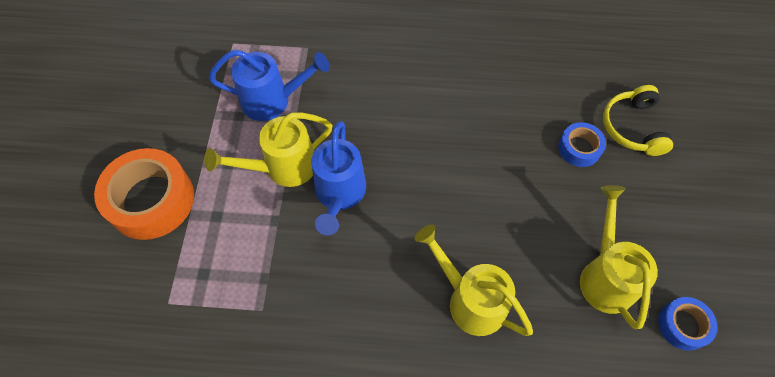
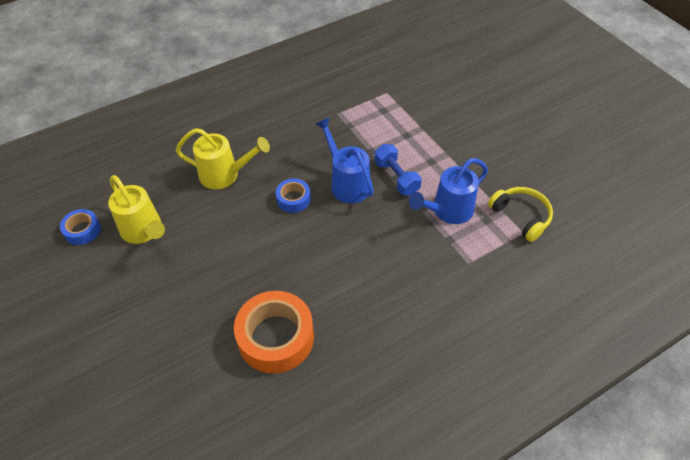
camera: 145 degrees right, 10 degrees down
(151, 200) = (450, 122): orange tape -> orange tape (276, 337)
(283, 167) = (396, 177): yellow watering can -> blue dumbbell
(579, 148) = (198, 308): blue tape -> blue tape (293, 199)
(632, 127) = (159, 354): yellow headphones -> yellow headphones (521, 216)

